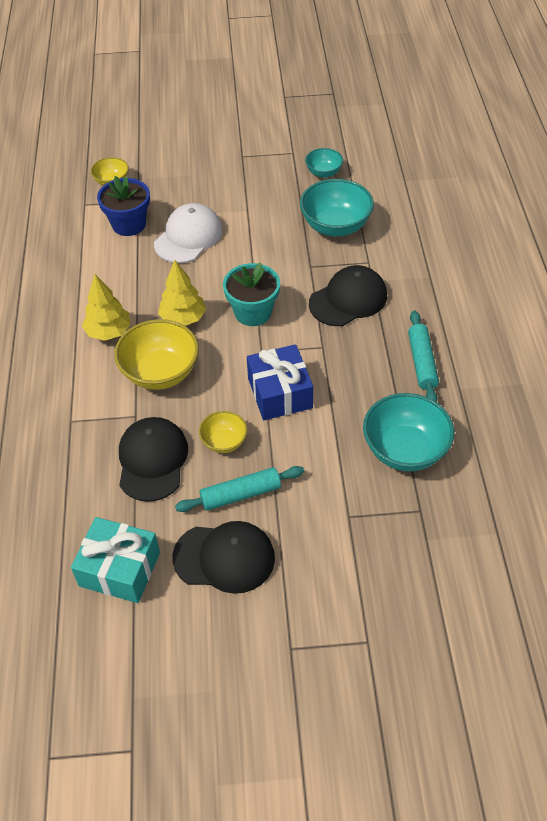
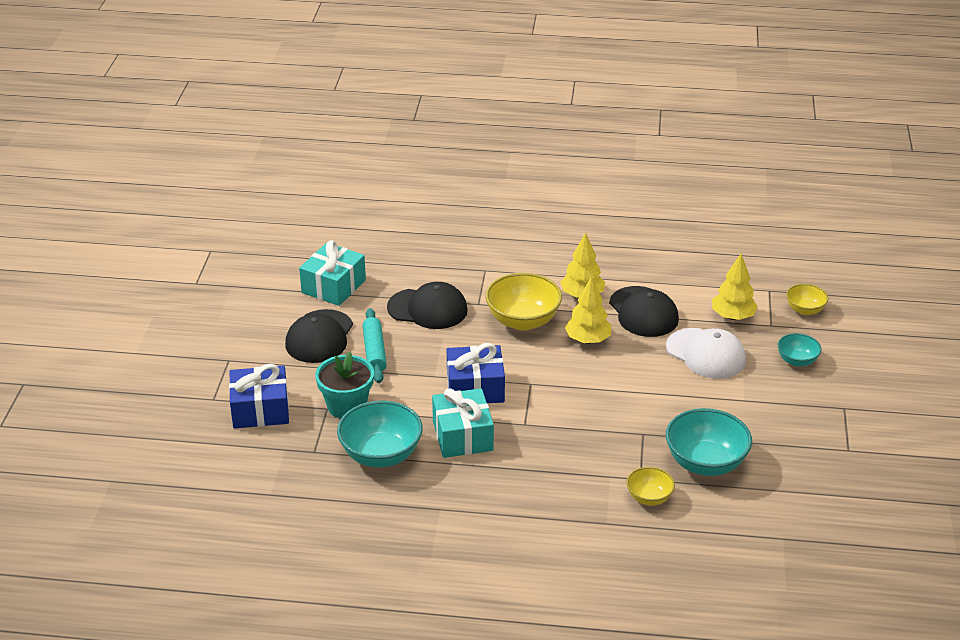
camera: 100 degrees right, 15 degrees down
(129, 224) = (732, 316): blue flower pot -> yellow tree
(224, 442) = (432, 349): yellow bowl -> yellow bowl (649, 498)
(253, 312) = (584, 384): turquoise flower pot -> turquoise flower pot (347, 406)
(323, 173) = (805, 469): turquoise bowl -> turquoise bowl (797, 361)
(348, 299) = (586, 453): black cap -> black cap (643, 312)
(354, 390) = (462, 436): none -> turquoise gift
(371, 583) = (260, 410): none -> blue gift
(422, 362) = (482, 489): turquoise rolling pin -> none

